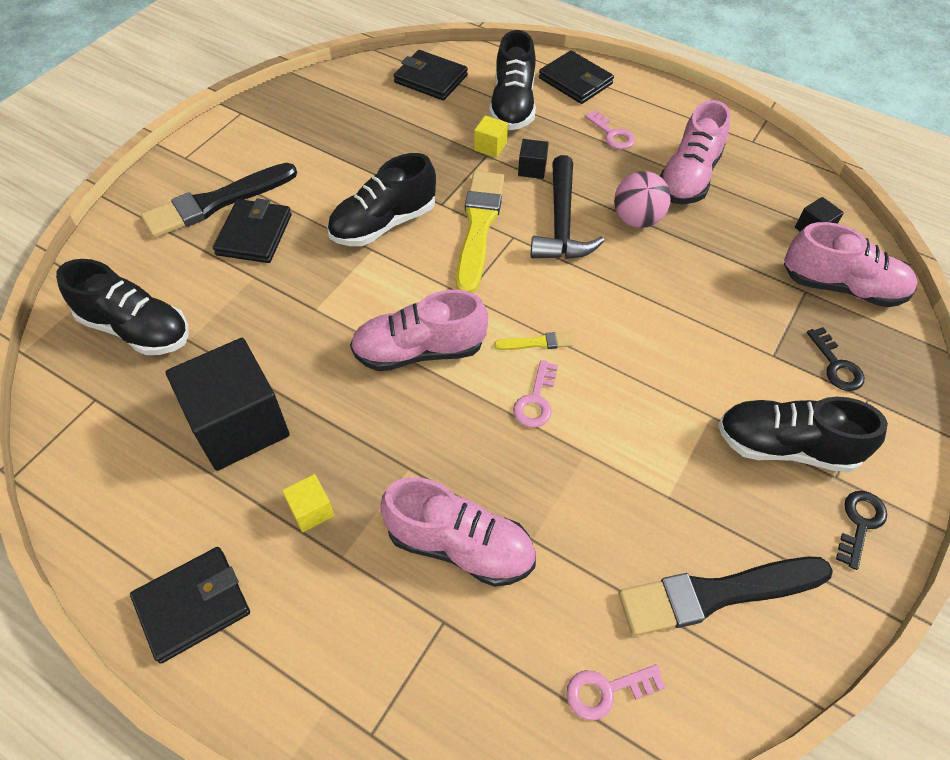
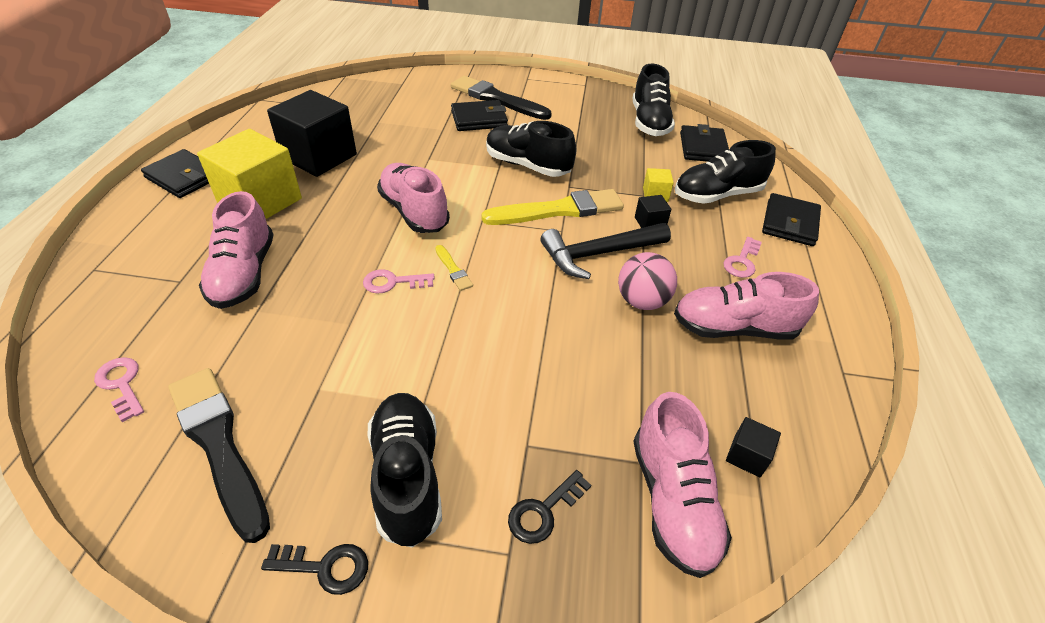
camera: 65 degrees right, 10 degrees down
(136, 329) = (377, 103): black shoe -> black shoe (649, 122)
(311, 510) = (260, 201): yellow cube -> yellow cube, size x2.37

